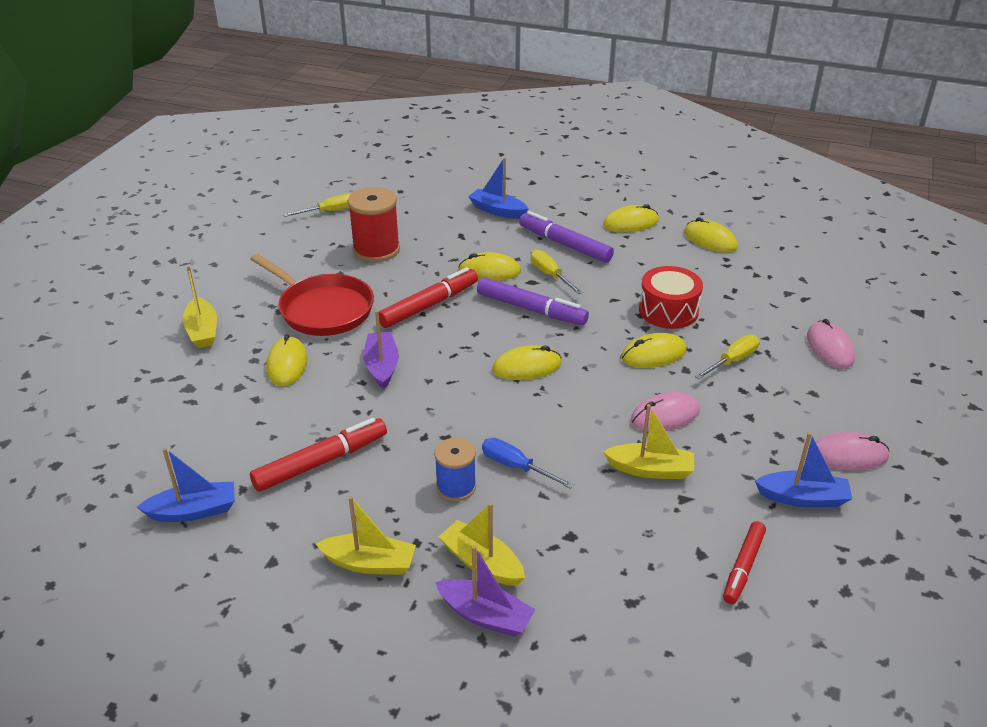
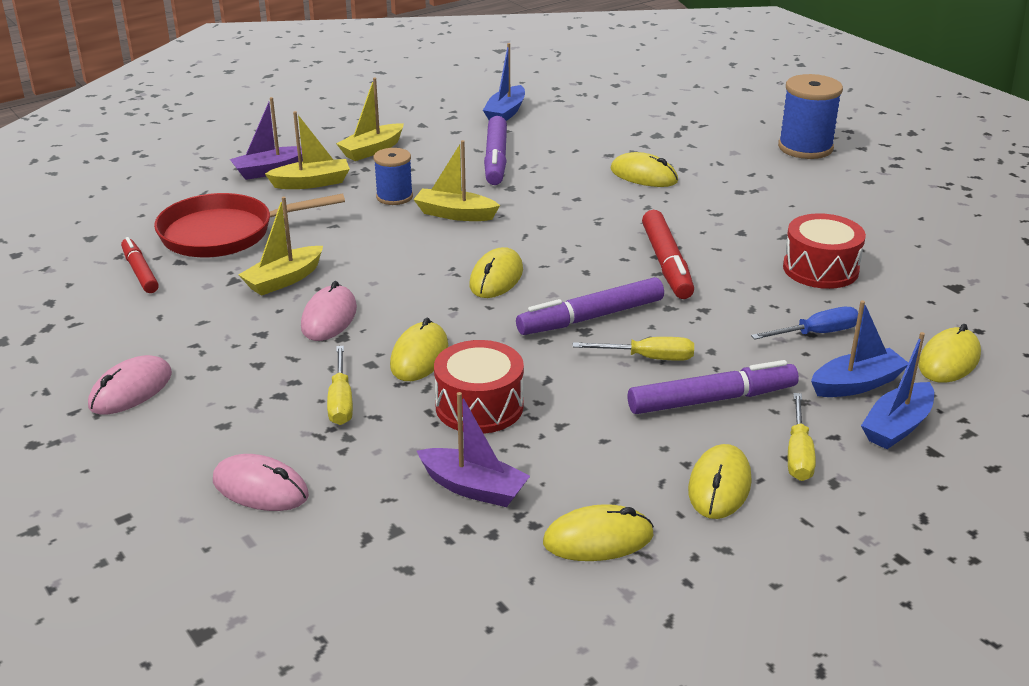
camera: 125 degrees right, 5 degrees down
(164, 305) = (805, 148): none -> blue spool
(202, 331) = (740, 154): yellow boat -> yellow boat (455, 214)
(321, 462) = (495, 159): red marker -> purple marker
(322, 309) = (720, 210): red pan -> red pan (225, 233)
(330, 211) = (948, 267): yellow screwdriver -> yellow screwdriver (798, 454)
(376, 250) = (820, 269): red spool -> red drum
(382, 366) = (589, 212): purple boat -> purple boat (473, 488)
(489, 271) = (699, 321): yellow mouse -> yellow mouse (948, 360)
(516, 467) = (378, 226): blue screwdriver -> blue screwdriver (816, 333)
(803, 498) = (139, 335): blue boat -> blue boat (897, 426)

